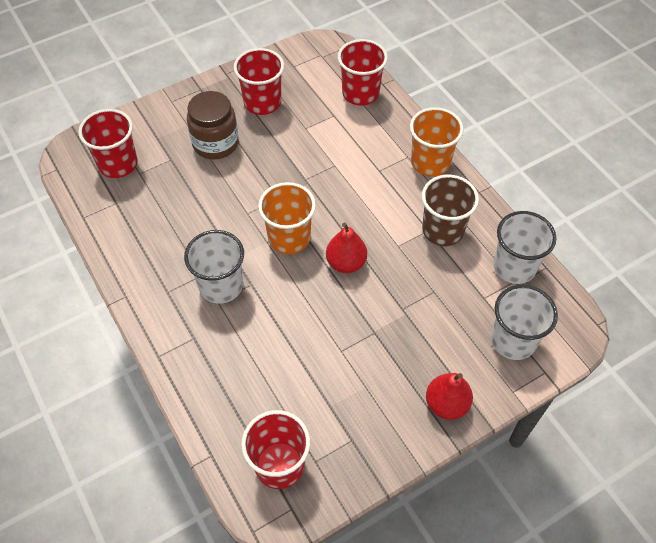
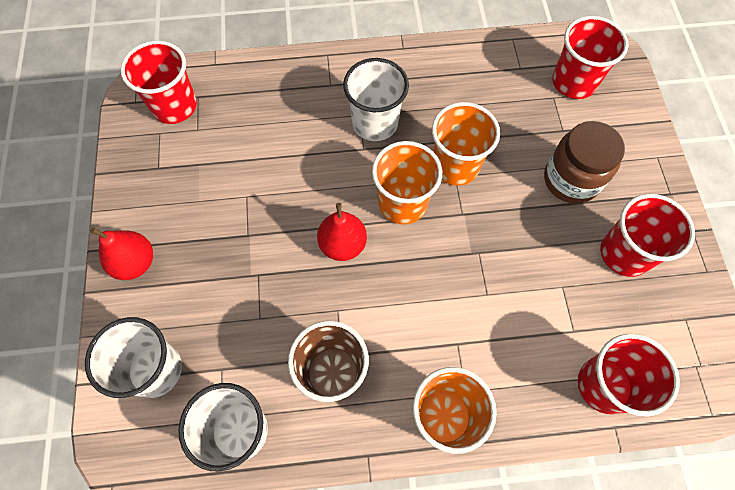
camera: 115 degrees right, 10 degrees up
(237, 216) = (455, 166): none -> orange cup

